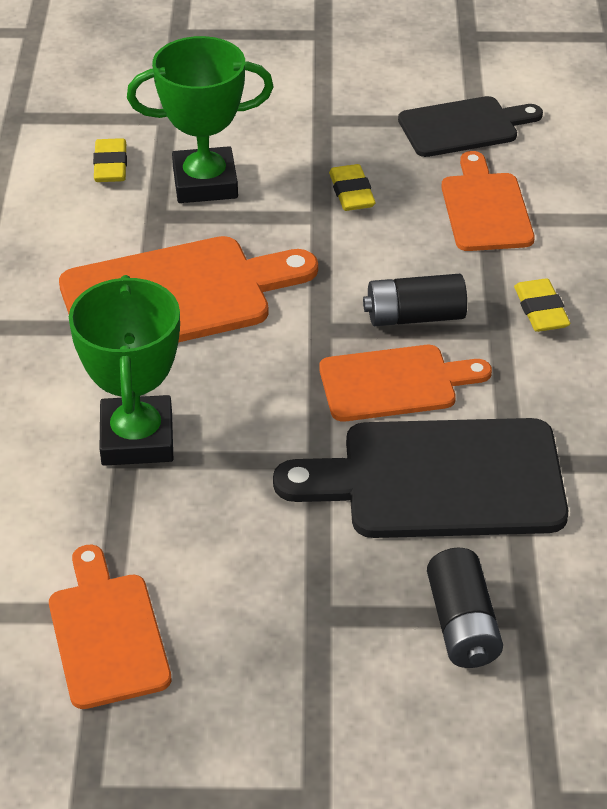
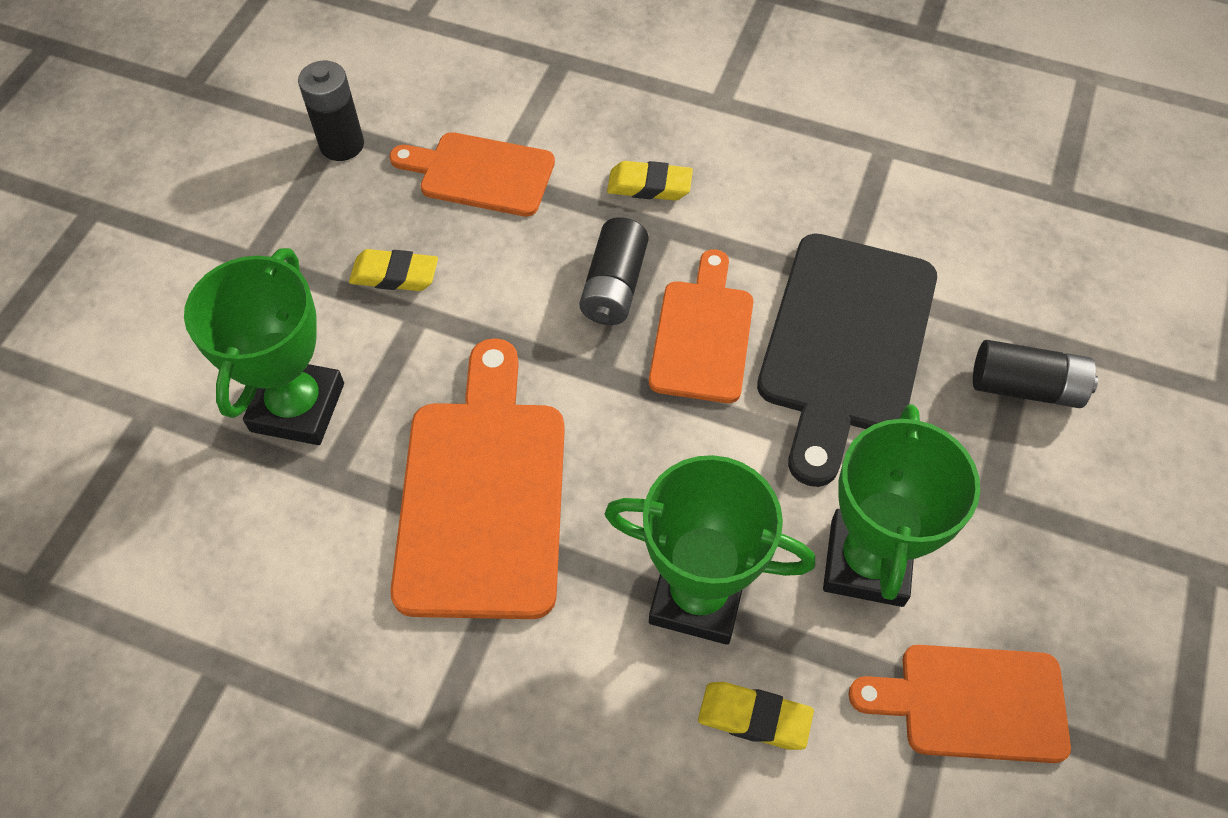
camera: 70 degrees left, 15 degrees up
(110, 166) = (206, 499): yellow eraser -> yellow eraser (754, 718)
(213, 538) = (867, 562): none -> green trophy
(464, 127) = (342, 145): black cutting board -> black battery

